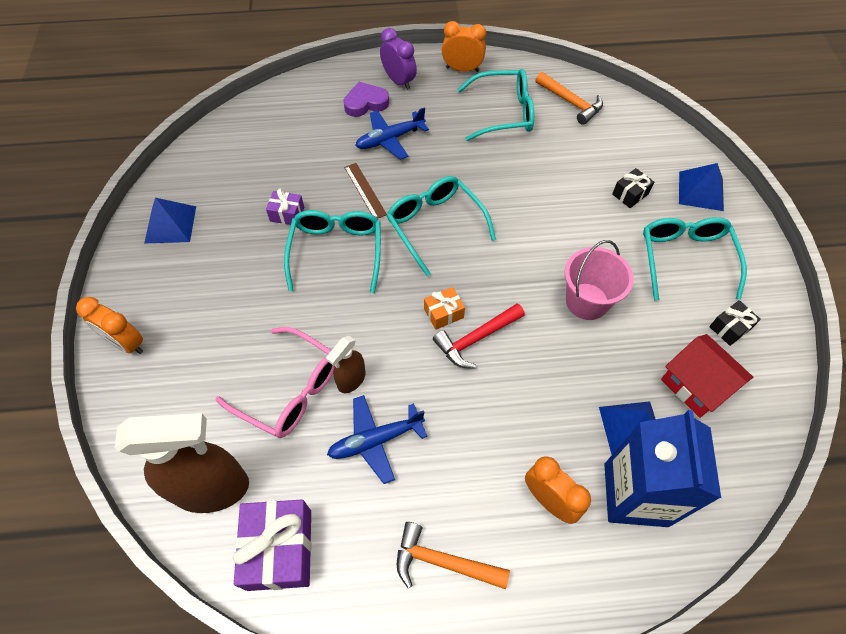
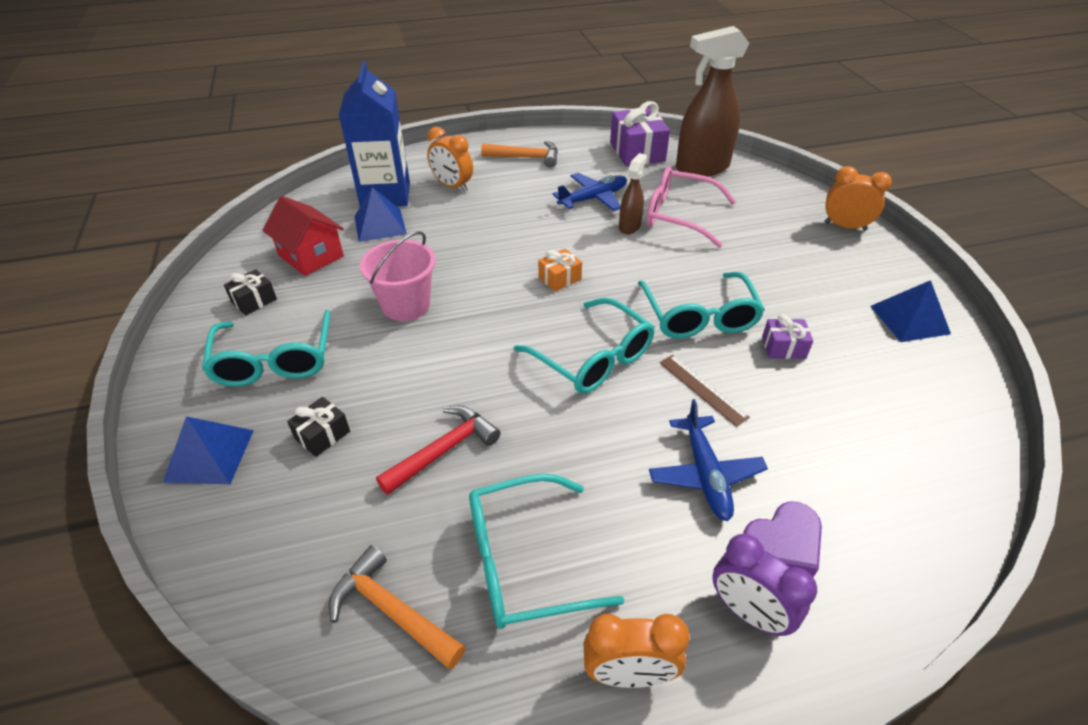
camera: 170 degrees right, 15 degrees down
(390, 139) = (705, 474): blue plane -> blue plane turned 120 degrees clockwise
(476, 338) = (522, 264): red hammer -> red hammer (444, 450)

